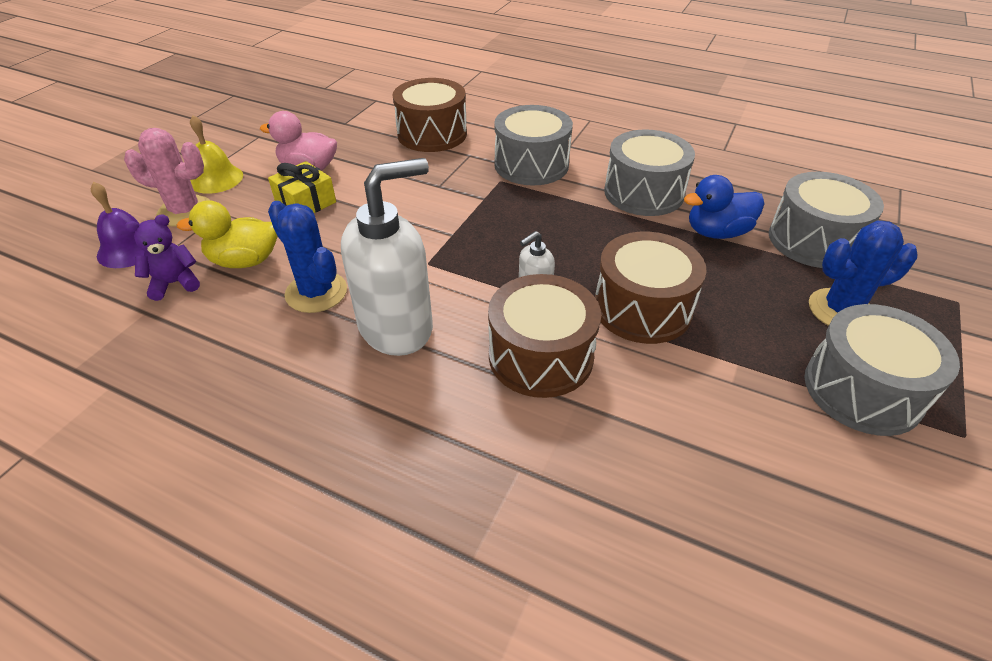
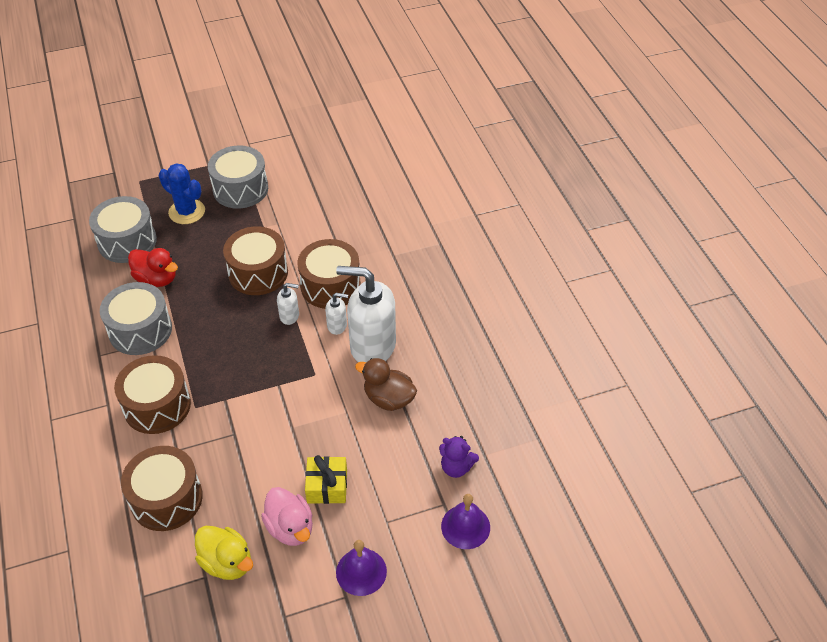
camera: 135 degrees left, 5 degrees up
(185, 211) = (408, 543): pink cactus -> none
(216, 179) = (361, 571): yellow bell -> purple bell
(245, 261) = (406, 456): yellow duck -> yellow duck (227, 562)
(316, 292) = (388, 399): blue cactus -> brown duck
(467, 319) = (337, 326): none -> white soap dispenser
(531, 165) = (157, 406): grey drum -> brown drum
(717, 232) = (157, 279): blue duck -> red duck

